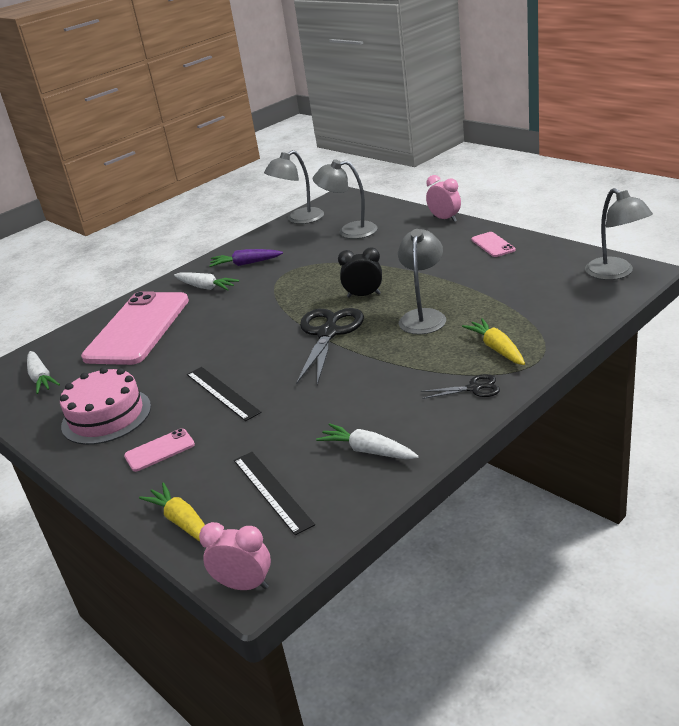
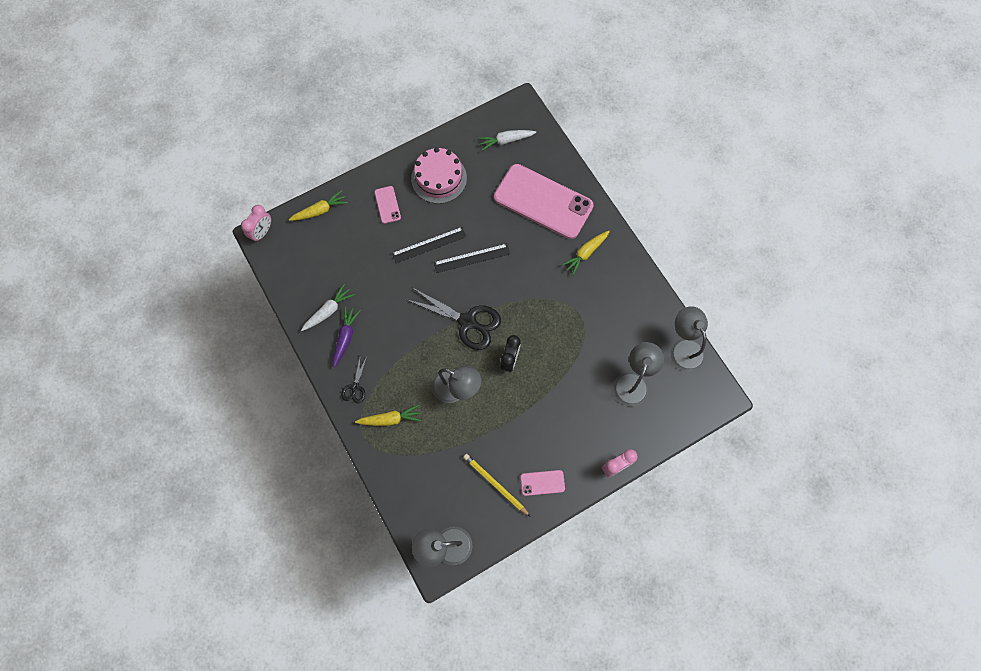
camera: 100 degrees right, 40 degrees up
(206, 287) = (585, 253): white carrot -> yellow carrot
(245, 264) = (613, 288): purple carrot -> purple carrot (345, 337)
(272, 491) = (321, 256): black ruler -> black ruler (472, 258)
(518, 266) = (495, 484): none -> yellow pencil

